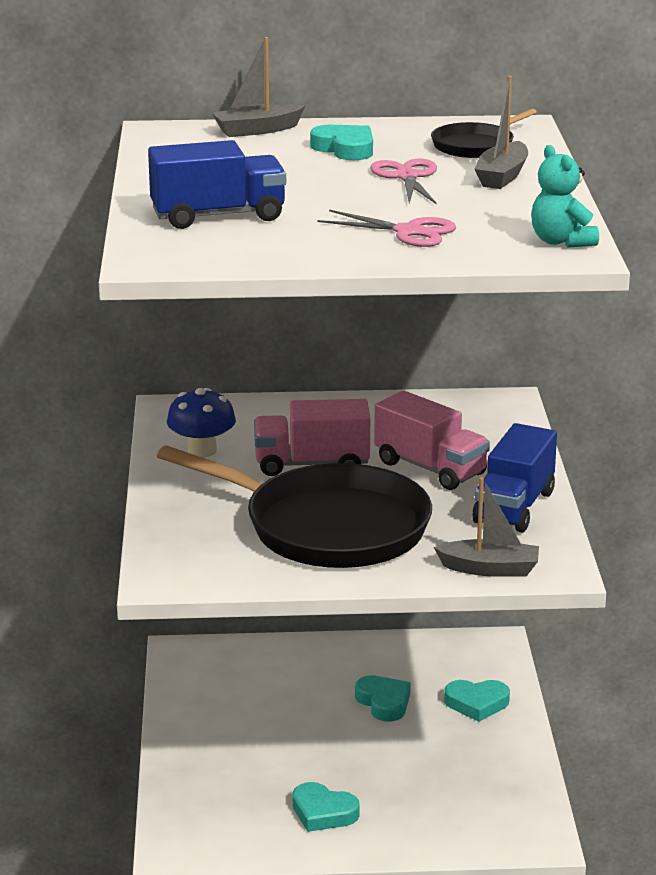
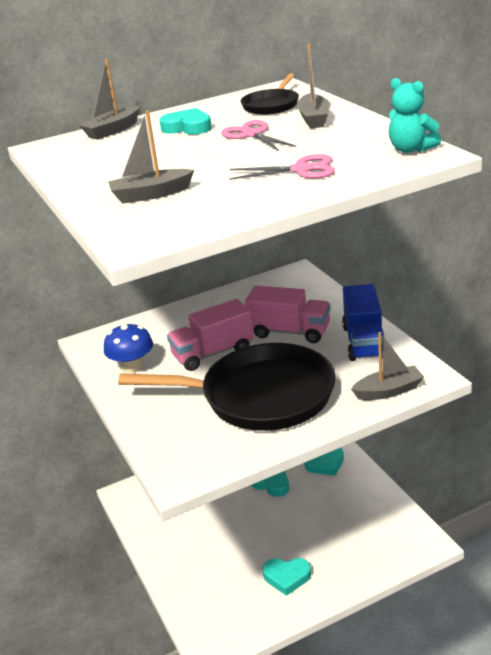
camera: 20 degrees left, 5 degrees up
(218, 216) = (151, 195): blue truck -> grey boat

